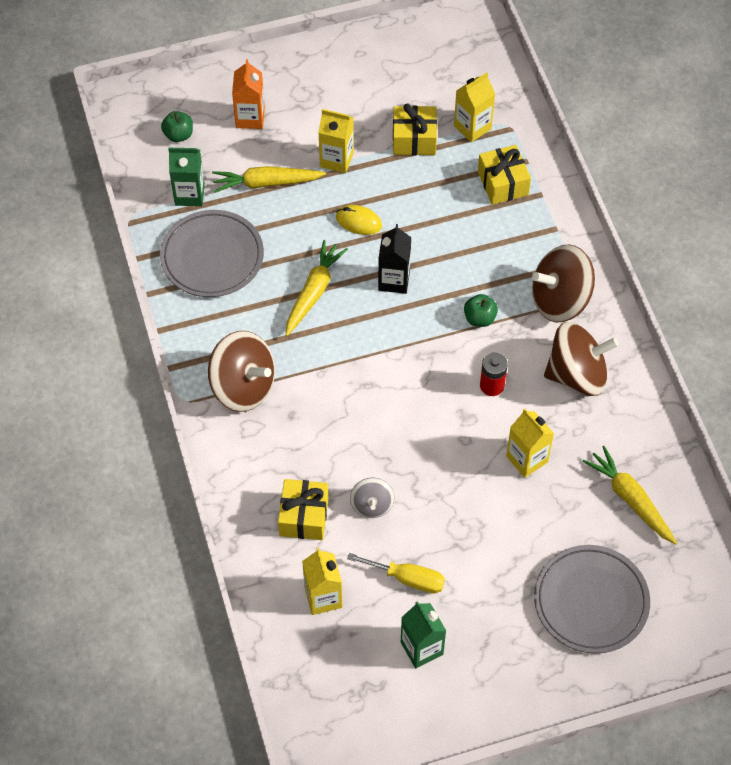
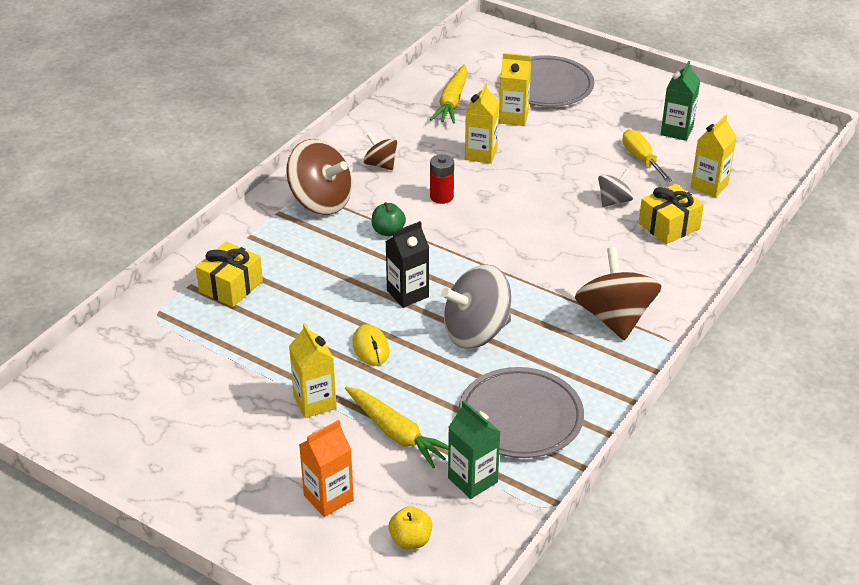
camera: 130 degrees left, 20 degrees down
(178, 135) = (410, 540): green apple -> yellow apple
(314, 292) = (476, 332): yellow carrot -> grey spinning top
(414, 139) = (235, 365): yellow gift -> none
(472, 127) = (181, 336): yellow carton -> yellow carton (513, 117)
(577, 374) = (380, 164): brown spinning top -> brown spinning top, size x0.53

